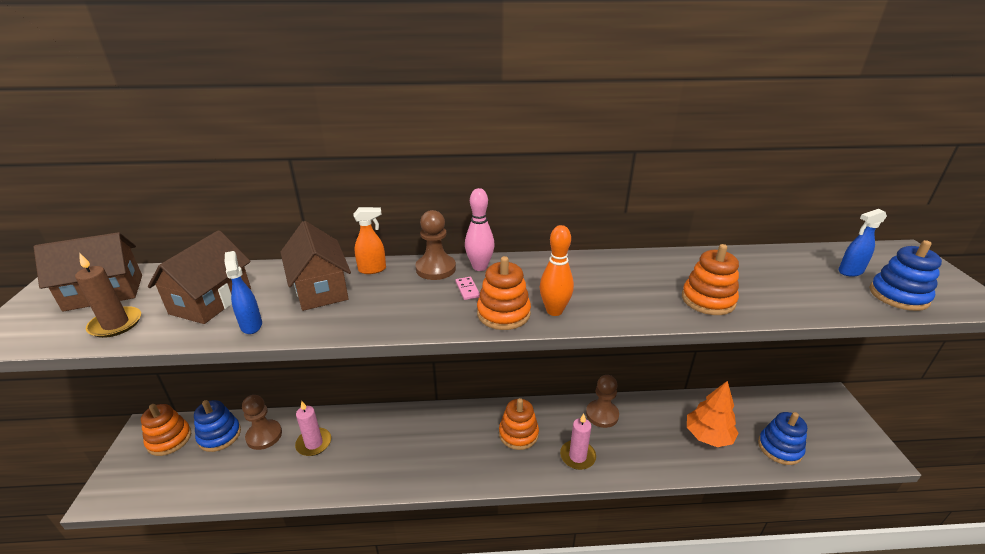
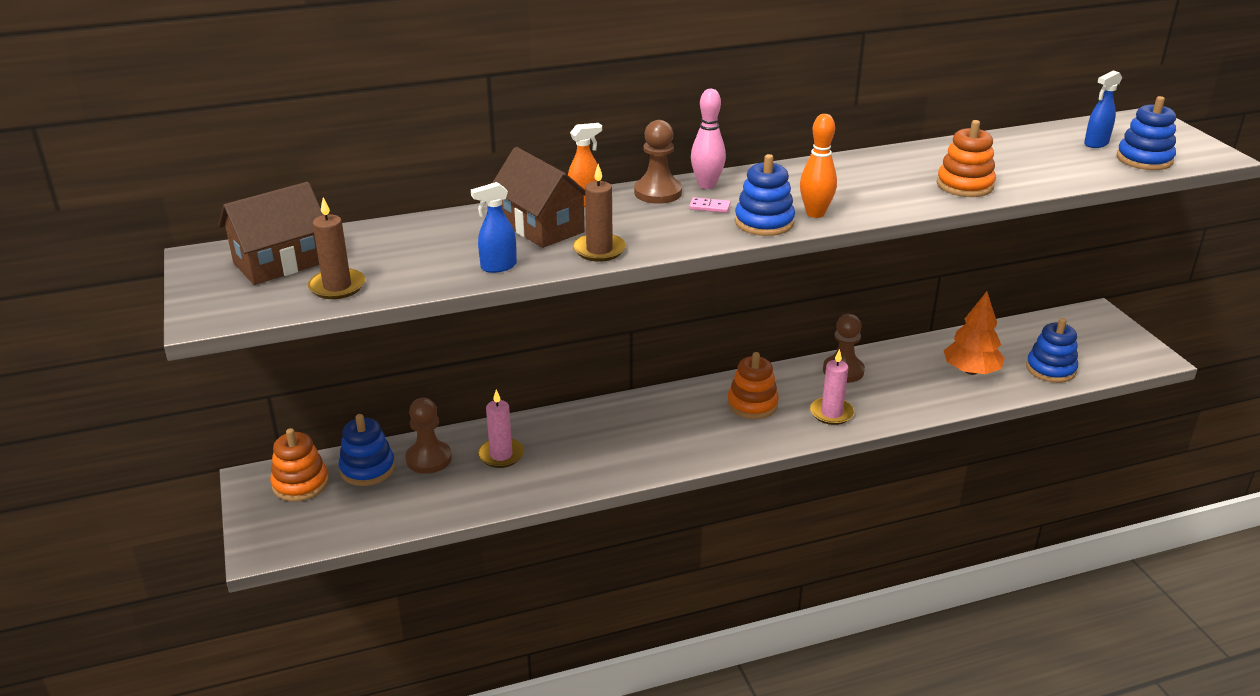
camera: 15 degrees left, 0 degrees up
(211, 301) = (424, 253): brown house -> none
(251, 325) = (498, 267): blue spray bottle -> blue spray bottle turned 75 degrees counterclockwise
(345, 321) = (599, 250): none -> brown candle
(467, 289) = (709, 207): pink domino -> pink domino turned 45 degrees counterclockwise
(503, 313) = (764, 222): orange stacking toy -> blue stacking toy

